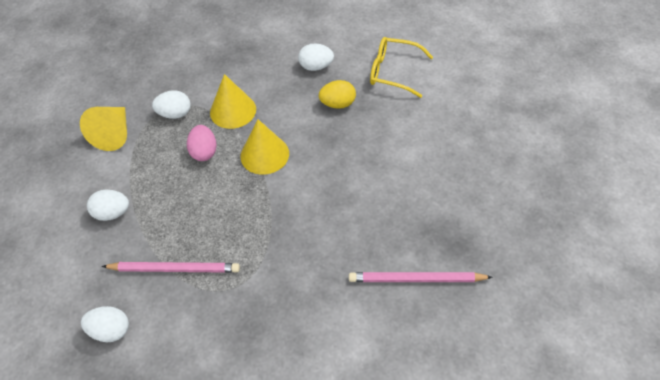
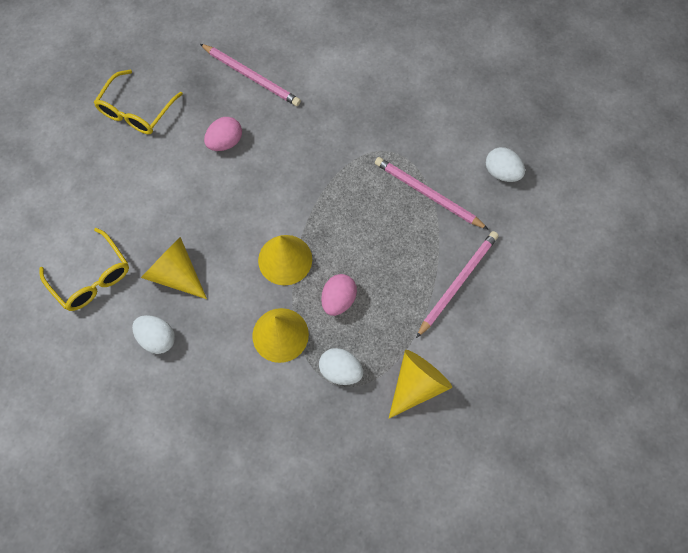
camera: 150 degrees left, 15 degrees up
(112, 213) = (457, 283): white egg -> pink pencil
(338, 104) = (176, 274): yellow egg -> yellow cone
(385, 208) = (225, 142): none -> pink egg
(483, 188) = (136, 111): none -> yellow glasses

